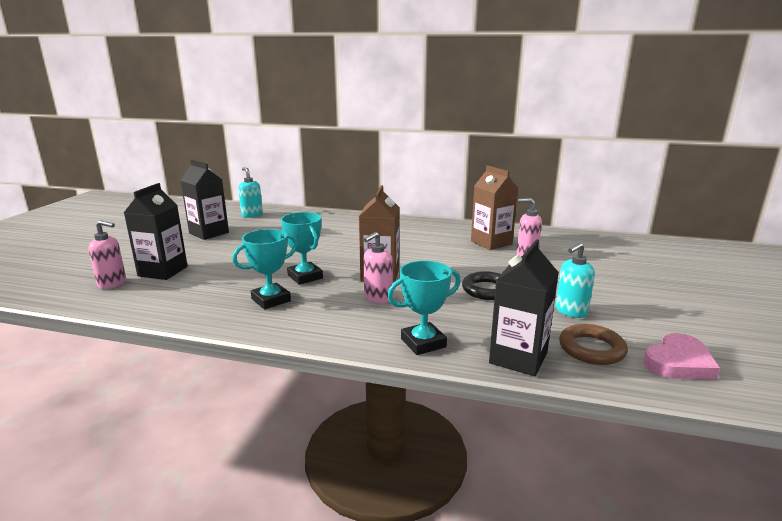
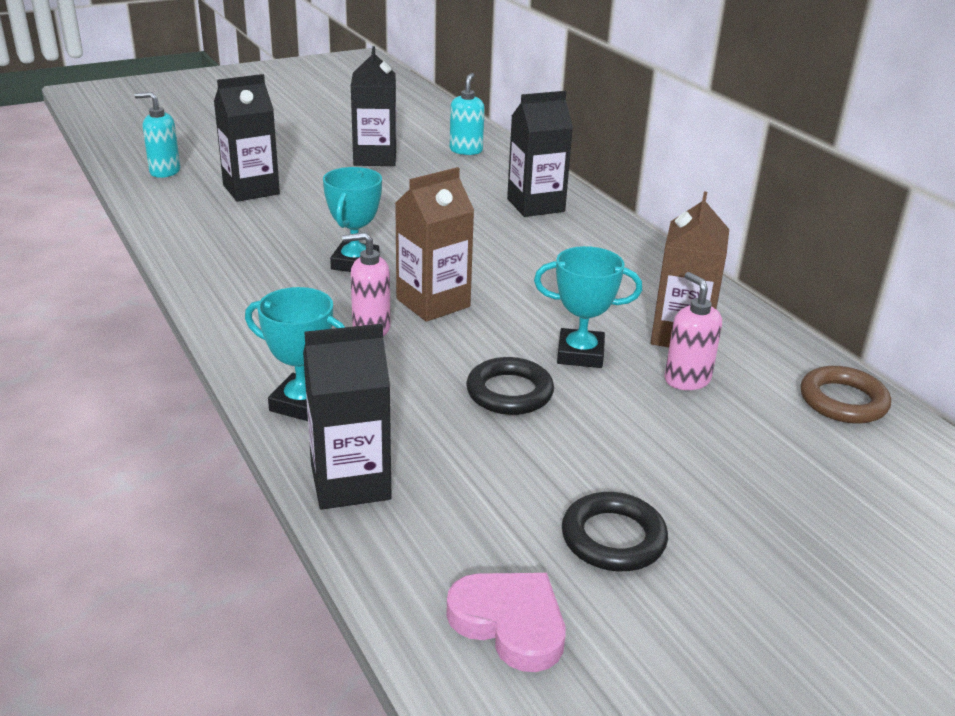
camera: 45 degrees right, 10 degrees up
(112, 283) = (193, 184): pink soap dispenser -> none
(271, 300) = (273, 273): turquoise trophy -> turquoise trophy (580, 354)
(335, 223) = (535, 205): none -> black carton
(571, 311) = (542, 481): turquoise soap dispenser -> turquoise soap dispenser (164, 171)
(591, 349) = (449, 533): brown ring -> brown ring (843, 401)
(630, 314) = (613, 538): none -> black ring
(678, 362) = (510, 623): pink heart -> pink heart turned 150 degrees counterclockwise

